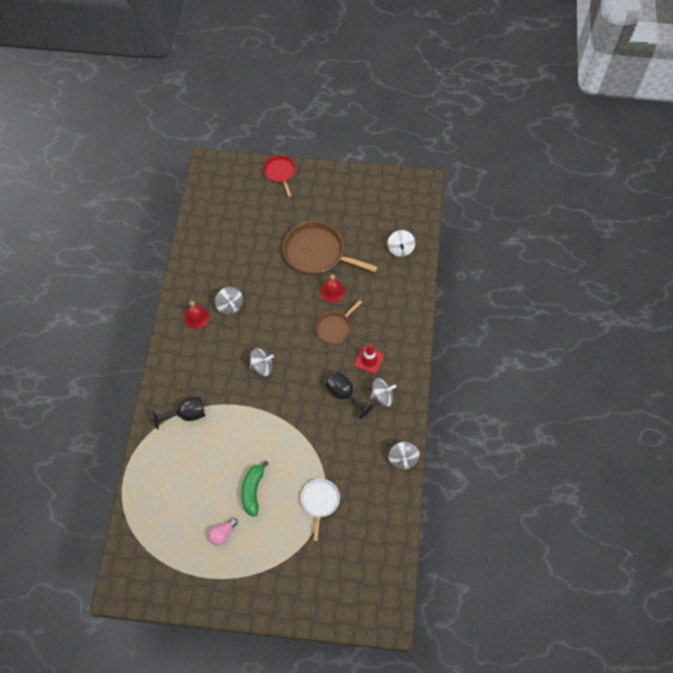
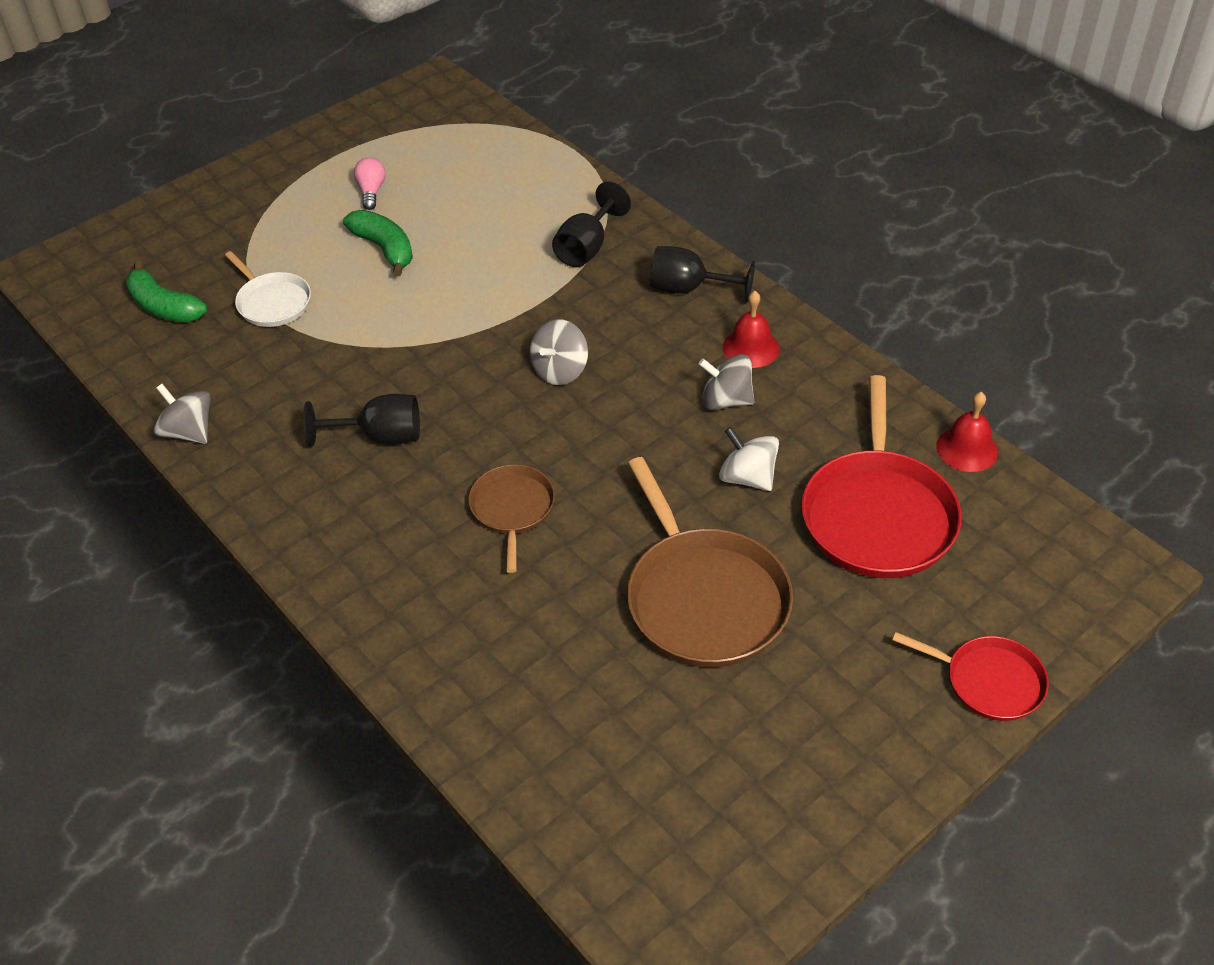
camera: 135 degrees right, 15 degrees down
(181, 360) = (689, 289): none -> black goblet
(242, 232) = (878, 515): none -> red pan
(317, 253) = (704, 598): brown pan -> brown pan turned 90 degrees clockwise
(332, 291) = (590, 560): red bell -> red bell (967, 449)
(360, 541) = (164, 307): none -> green banana
(369, 360) = (394, 512): red traffic cone -> none
(382, 396) = (312, 481): grey spinning top -> none
(400, 249) = (555, 751): white spinning top -> white spinning top (747, 477)

